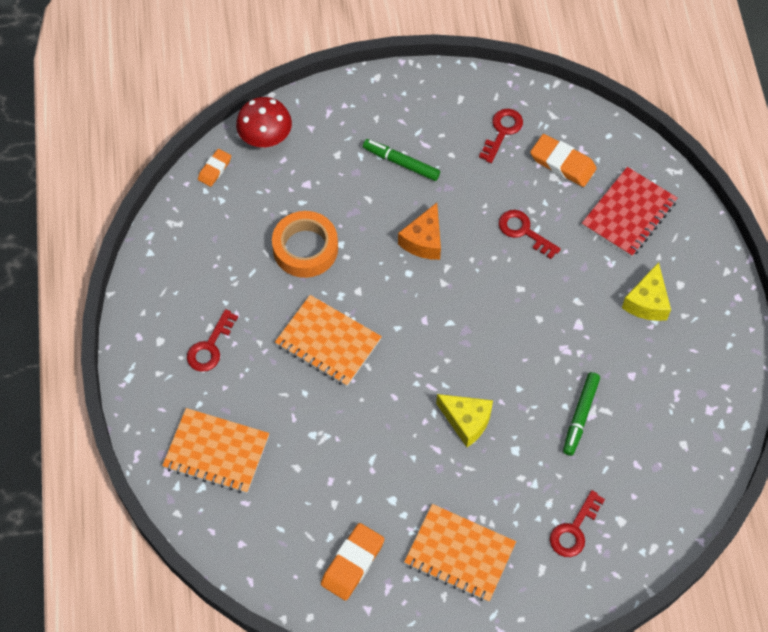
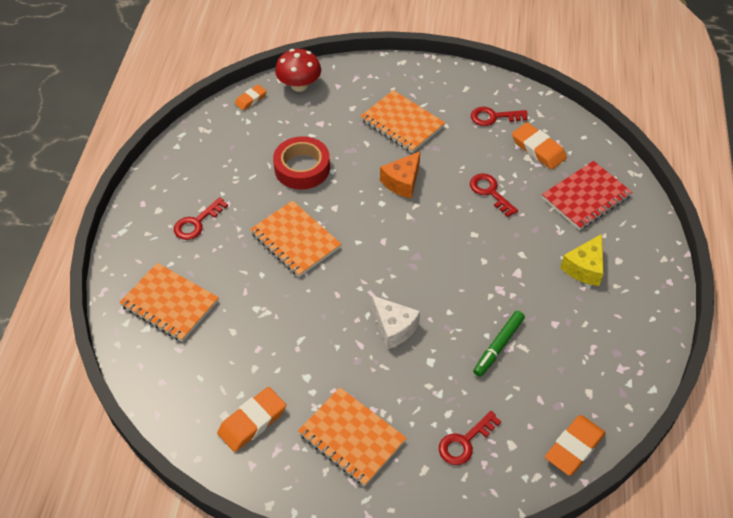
camera: 15 degrees right, 10 degrees down
(305, 248) = (302, 168): orange tape -> red tape
(401, 163) = (402, 123): green marker -> orange notebook
(466, 421) = (394, 328): yellow cheese -> white cheese
(502, 131) = (493, 117): red key -> red key turned 135 degrees counterclockwise
(682, 508) = (574, 447): none -> orange eraser

